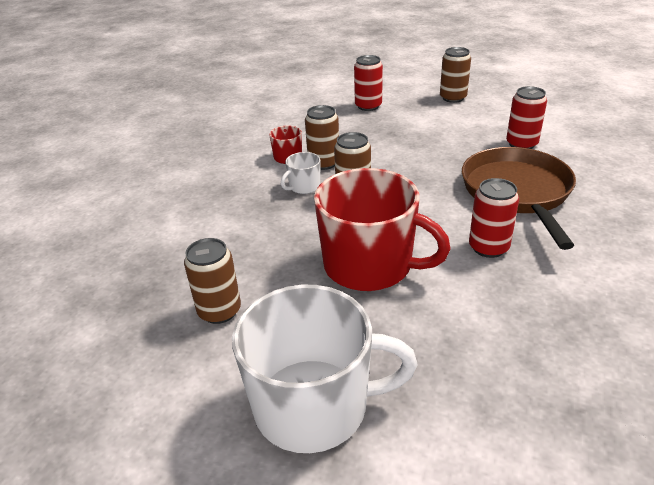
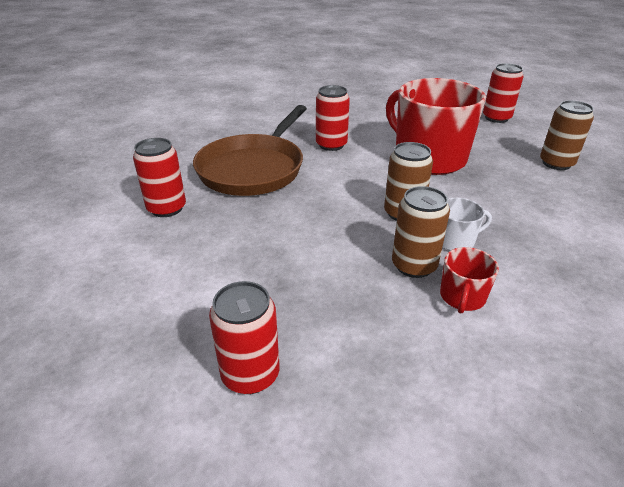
camera: 155 degrees left, 0 degrees up
(314, 406) = (496, 118): white mug -> red can
(453, 98) = (98, 326): brown can -> none

